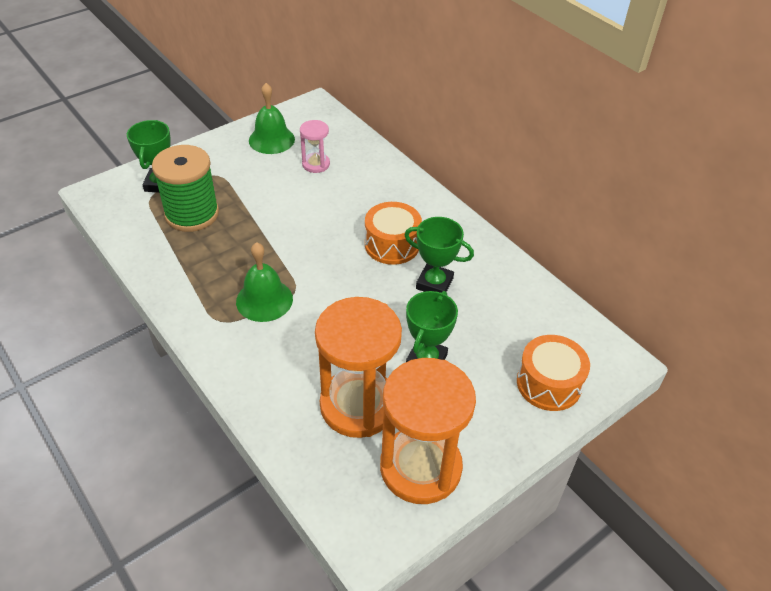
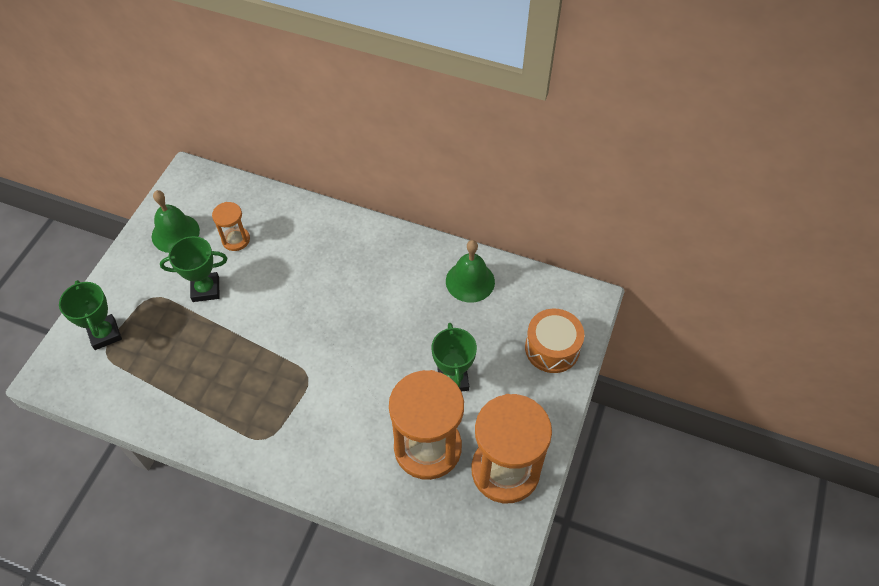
camera: 30 degrees left, 10 degrees up
(192, 214) = (160, 350): green spool -> none
(264, 300) = (288, 398): green bell -> green bell (470, 281)
(316, 164) = (236, 240): pink hourglass -> orange hourglass
(392, 244) = (357, 288): orange drum -> none
(434, 283) = (415, 307): green trophy -> green trophy (206, 289)

